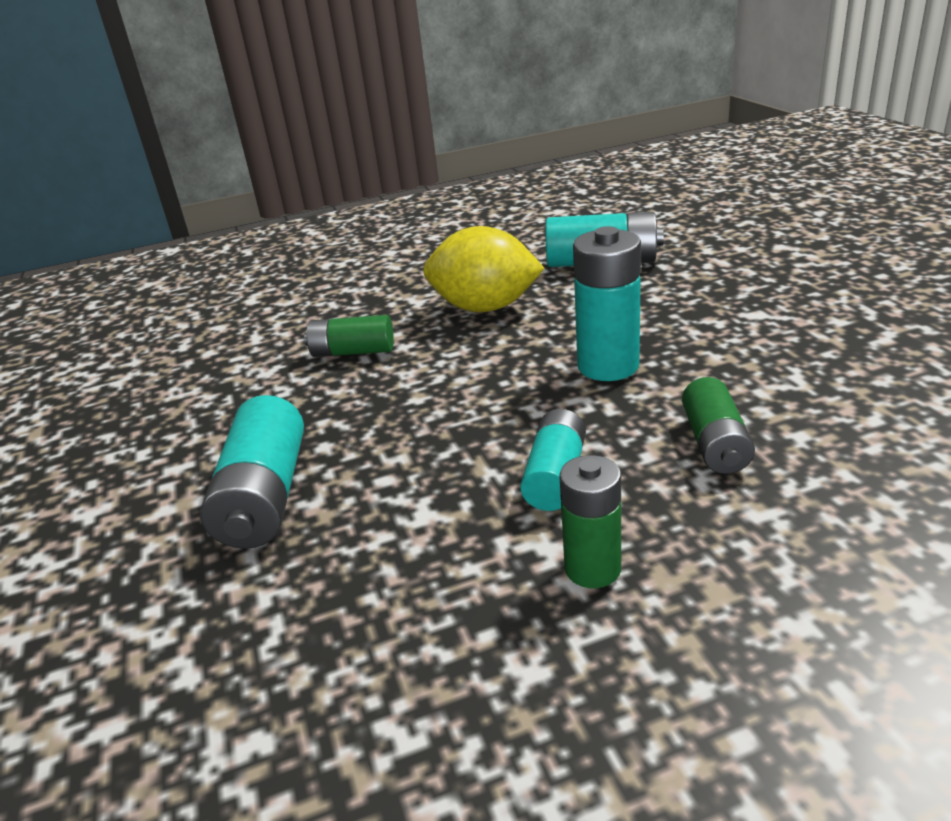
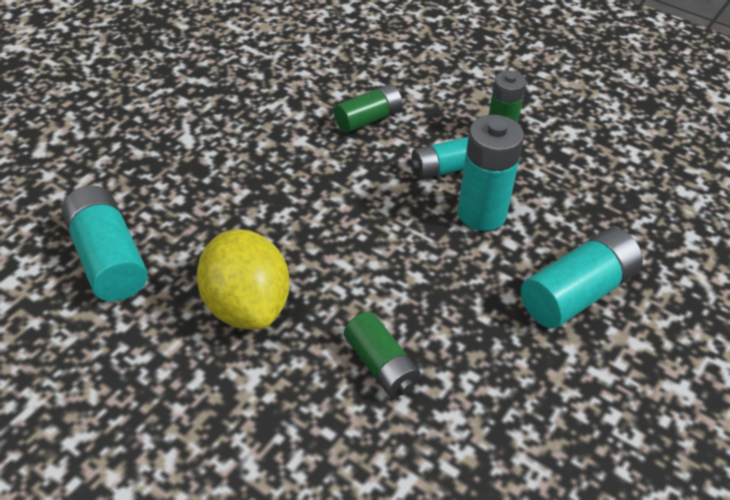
camera: 130 degrees left, 15 degrees up
(608, 366) = (308, 188): turquoise battery -> turquoise battery (481, 213)

